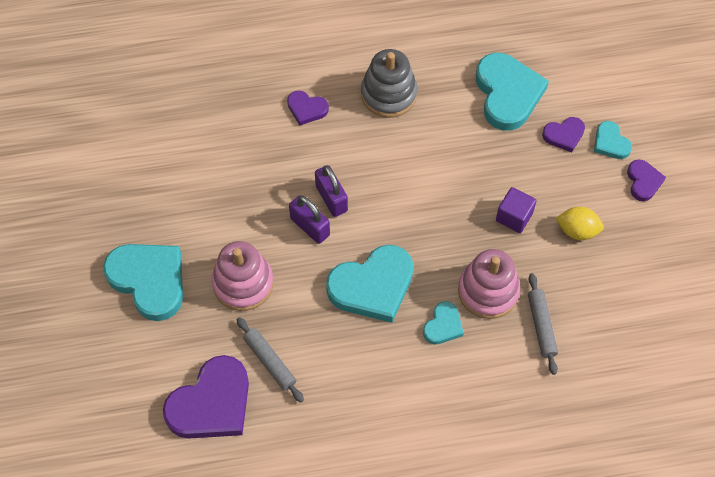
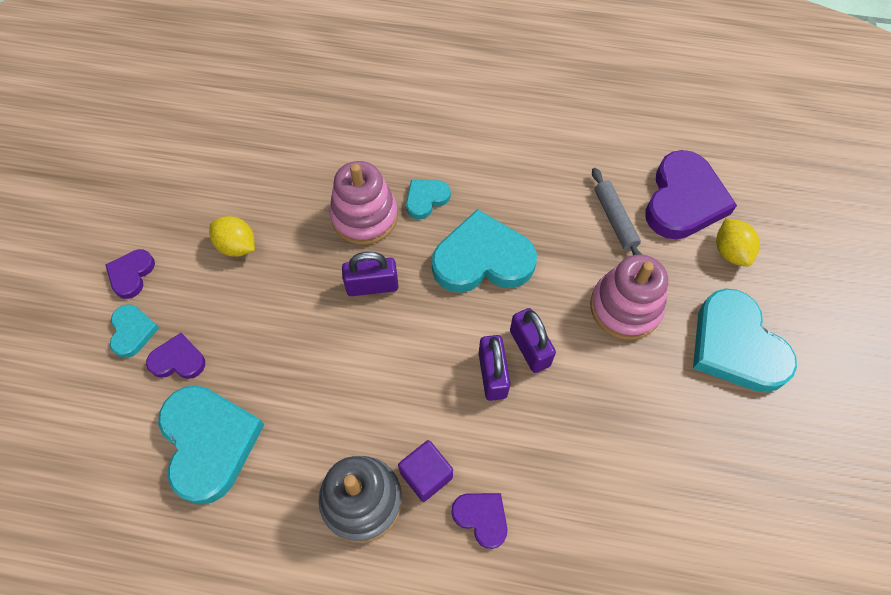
camera: 160 degrees left, 0 degrees up
(162, 364) = (730, 252): none -> yellow lemon
(211, 403) = (683, 200): purple heart -> purple heart turned 135 degrees clockwise
(452, 234) = (372, 286): none -> purple padlock
(507, 94) = (209, 442): turquoise heart -> turquoise heart turned 150 degrees clockwise
(514, 217) = (294, 283): purple cube -> purple cube (426, 475)
(541, 326) = (330, 170): grey rolling pin -> none

